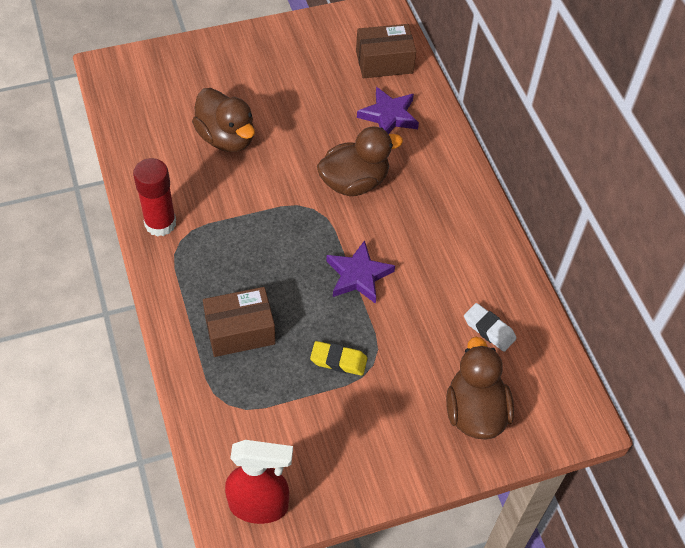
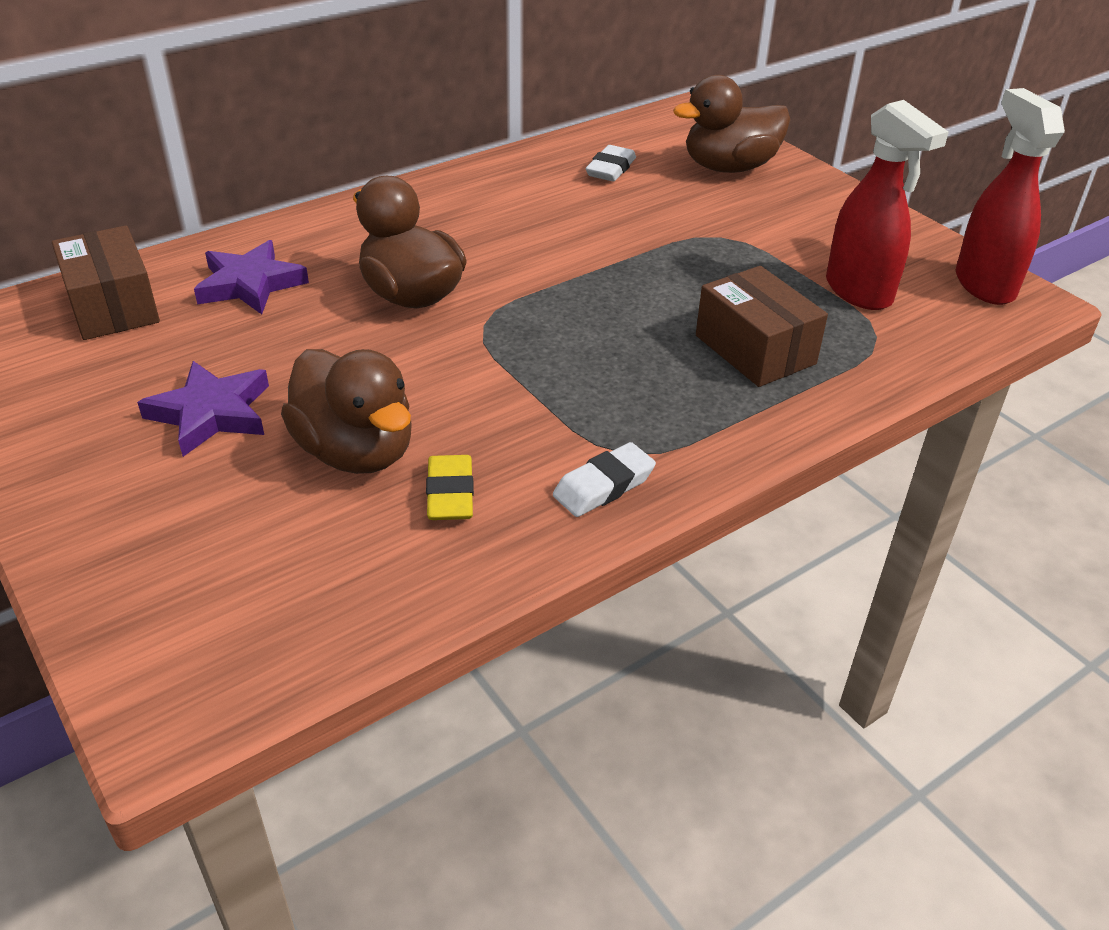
camera: 105 degrees left, 15 degrees down
(160, 223) = (604, 486): red glue stick -> white eraser
(226, 138) = (356, 452): brown duck -> brown duck turned 105 degrees clockwise
(278, 418) = (859, 292): none -> red spray bottle
(338, 360) = (736, 261): yellow eraser -> yellow eraser (450, 494)
(358, 275) = (588, 266): purple star -> purple star (211, 413)

